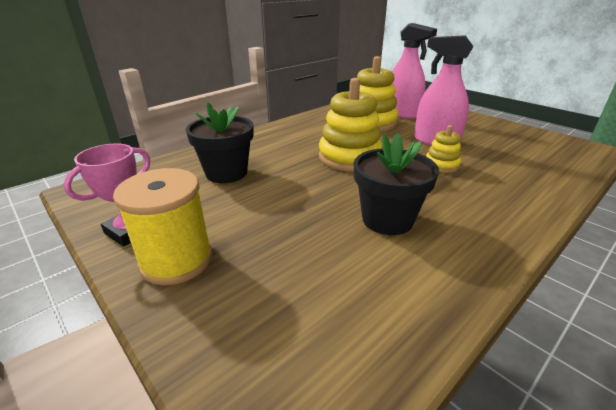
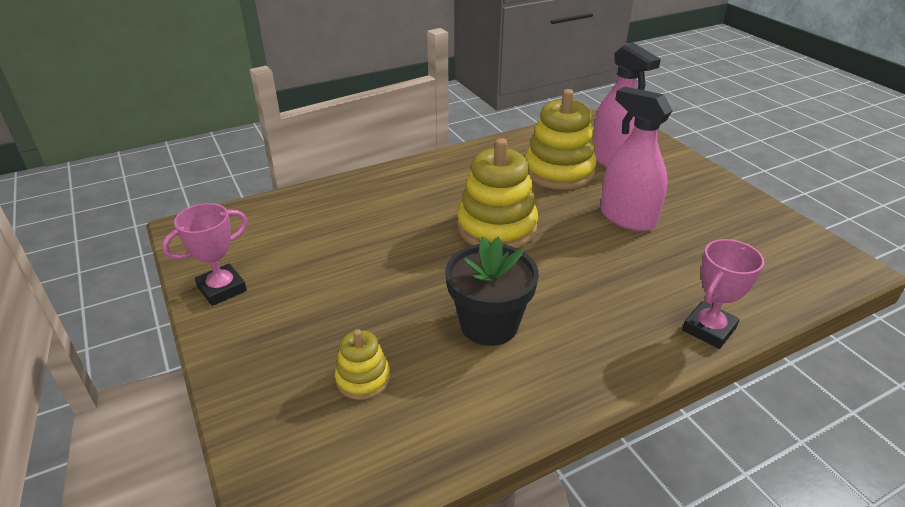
camera: 15 degrees right, 5 degrees up
(176, 260) = (255, 331): yellow spool -> none
(226, 173) = (341, 228): black flower pot -> none
(441, 165) = (606, 258): yellow stacking toy -> yellow stacking toy (363, 379)
(547, 196) = (709, 329): none -> pink trophy

